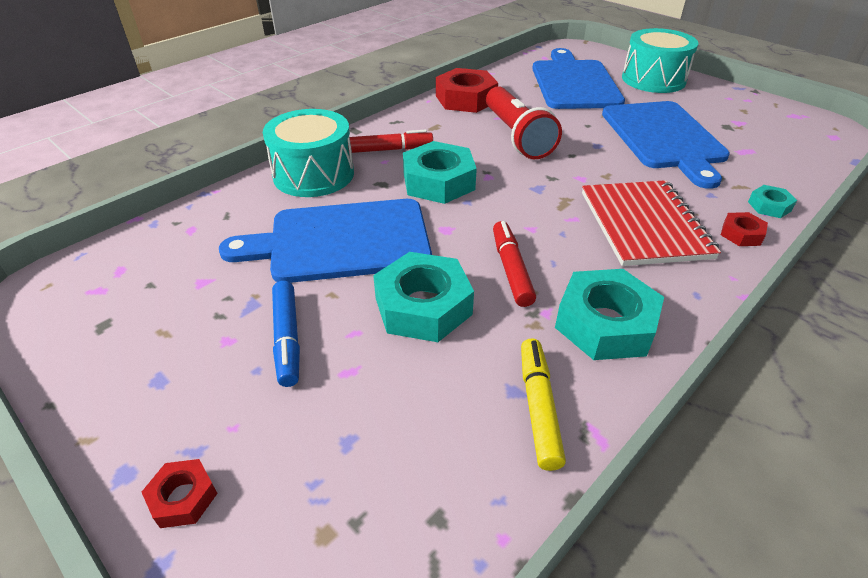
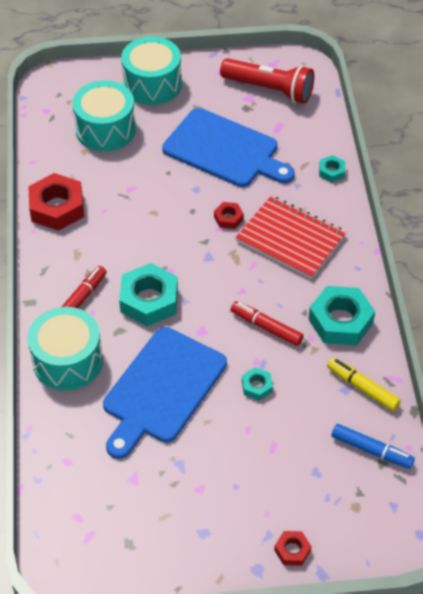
camera: 50 degrees left, 10 degrees up
(287, 338) = (224, 460): blue marker -> blue marker (371, 450)
(423, 306) = (257, 386): turquoise nut -> turquoise nut, size x0.49
(516, 136) = (140, 220): red flashlight -> red flashlight (269, 90)
(574, 83) = (105, 129): blue cutting board -> turquoise drum
(741, 234) = (338, 206): red nut -> red nut (228, 218)

